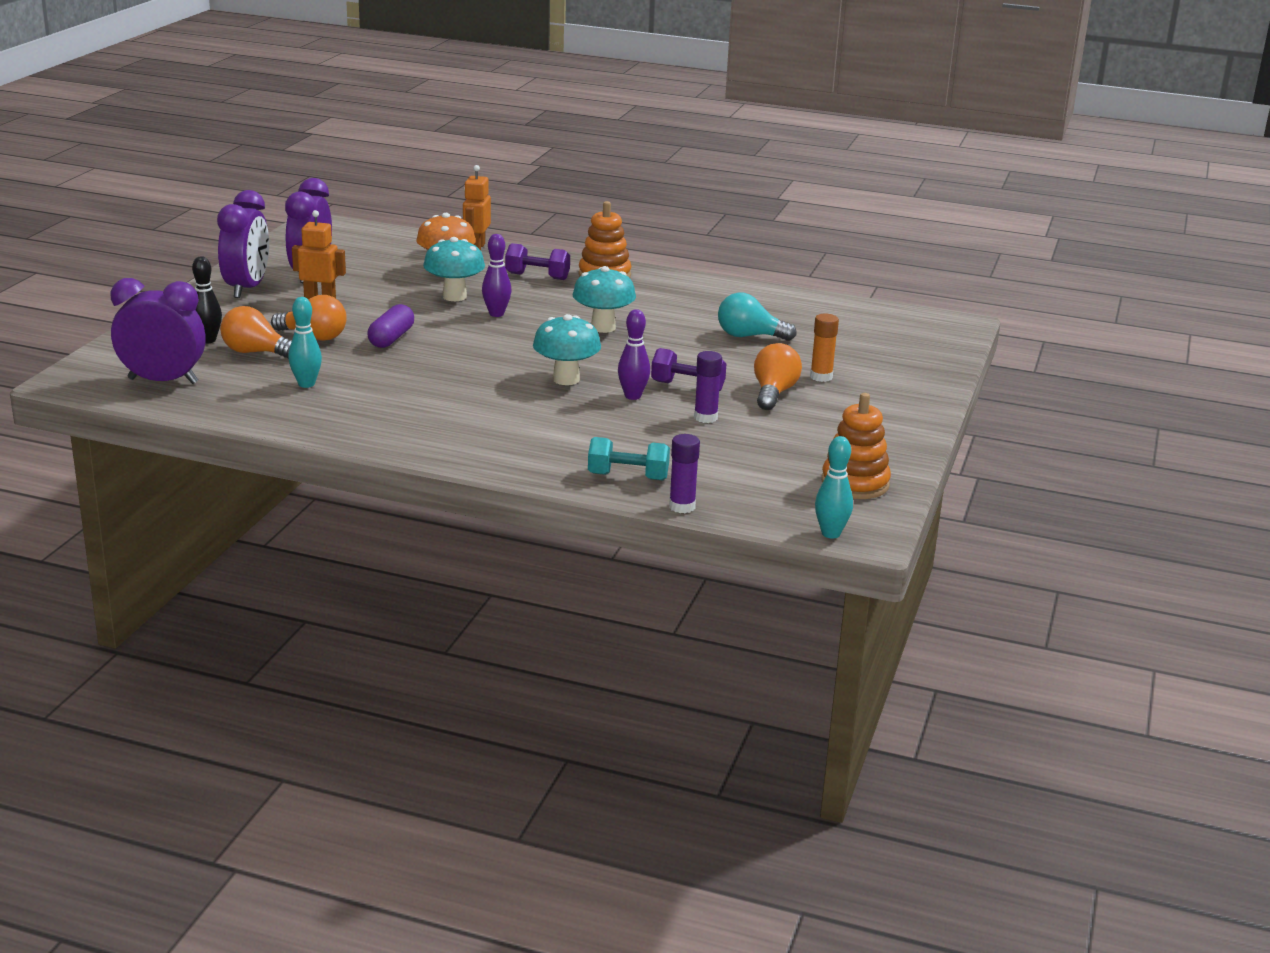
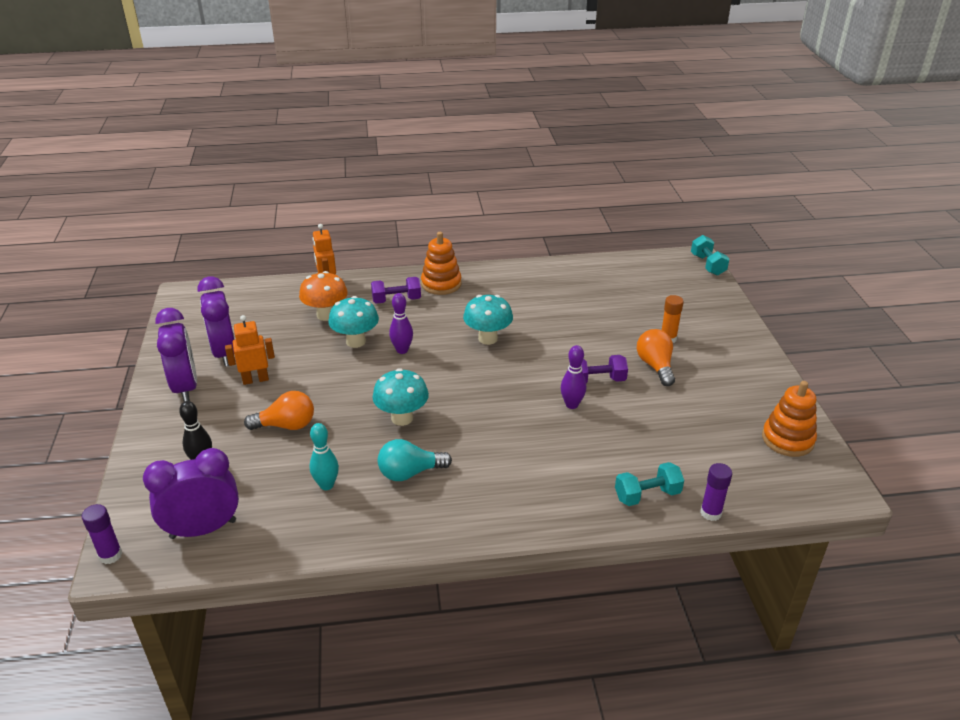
camera: 25 degrees left, 10 degrees up
(256, 352) = (254, 462): orange light bulb -> none
(391, 338) = (348, 405): purple capsule -> none
(566, 379) = (512, 404): turquoise mushroom -> turquoise mushroom (402, 418)
(705, 417) = (638, 409): purple glue stick -> purple glue stick (110, 555)
(749, 336) = (588, 314): turquoise light bulb -> turquoise light bulb (410, 473)
(830, 533) = (823, 499): turquoise bowling pin -> none
(965, 332) = (707, 265): none -> turquoise dumbbell

